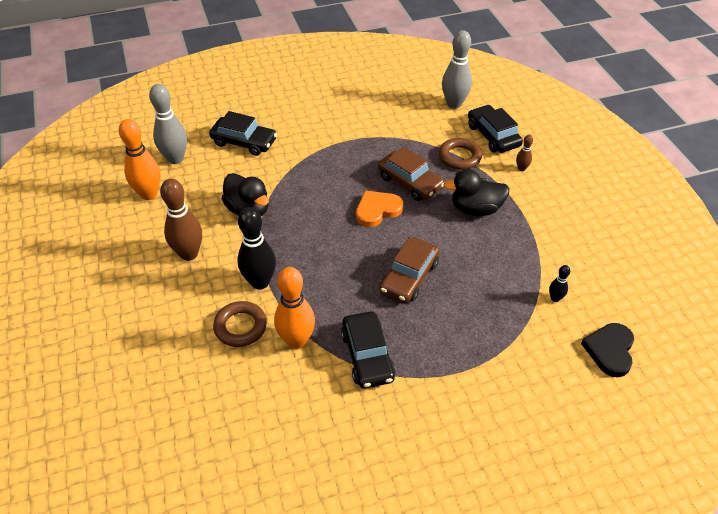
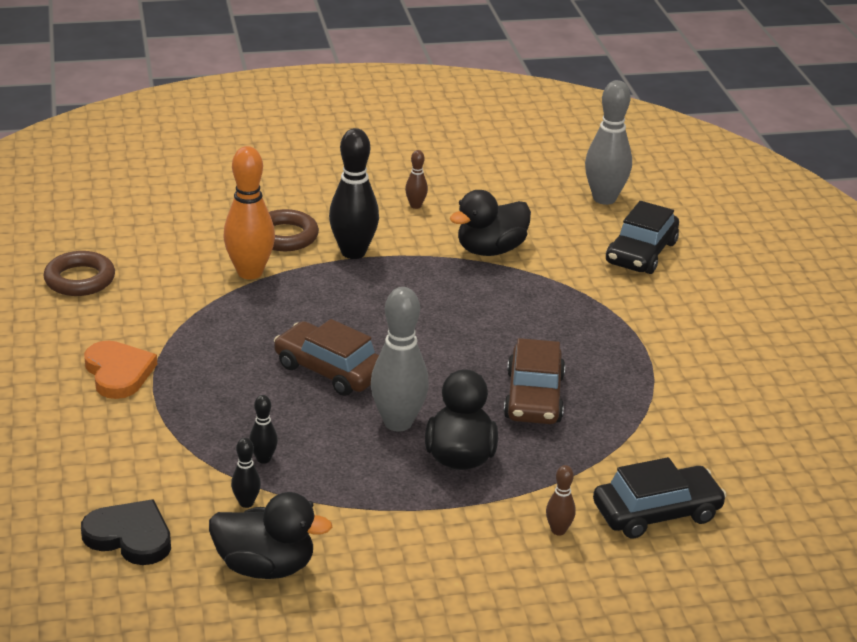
camera: 95 degrees right, 15 degrees down
(149, 194) = (532, 180): orange bowling pin -> none
(189, 254) = (415, 206): brown bowling pin -> brown bowling pin, size x0.48
(367, 356) = (207, 321): black car -> none
(377, 210) = (473, 358): orange heart -> orange heart (118, 373)
(410, 182) = (533, 397): brown car -> brown car turned 45 degrees counterclockwise
(454, 104) = (755, 479): grey bowling pin -> grey bowling pin (398, 423)
(459, 157) = (595, 460): brown ring -> brown ring (80, 279)
(511, 297) = (263, 459): none -> black bowling pin
(604, 281) = (265, 566): none -> black duck

